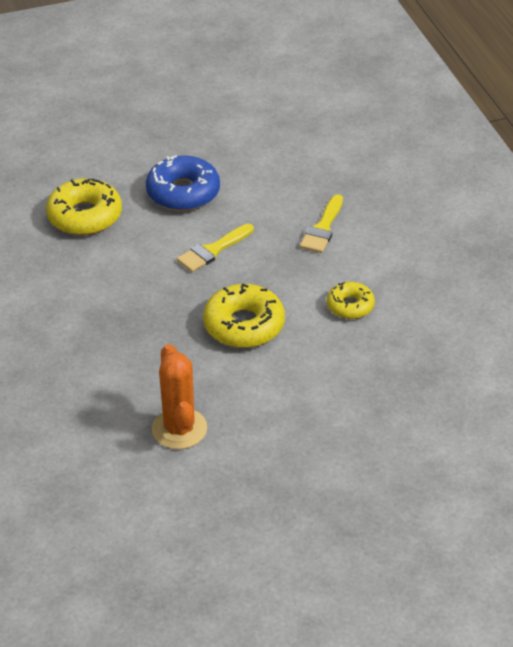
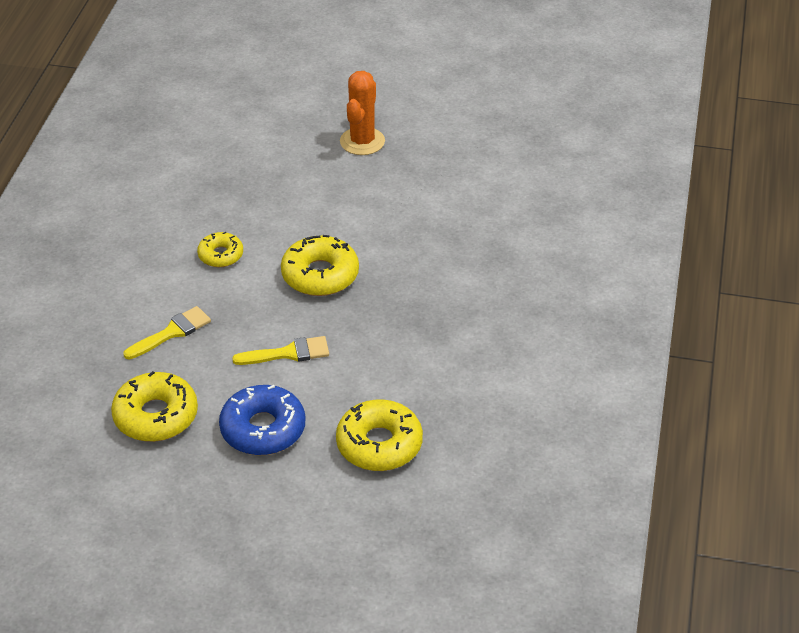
camera: 150 degrees left, 0 degrees up
(179, 429) = (434, 219): orange cactus -> orange cactus (362, 141)
(272, 170) = (156, 416): none -> yellow donut

